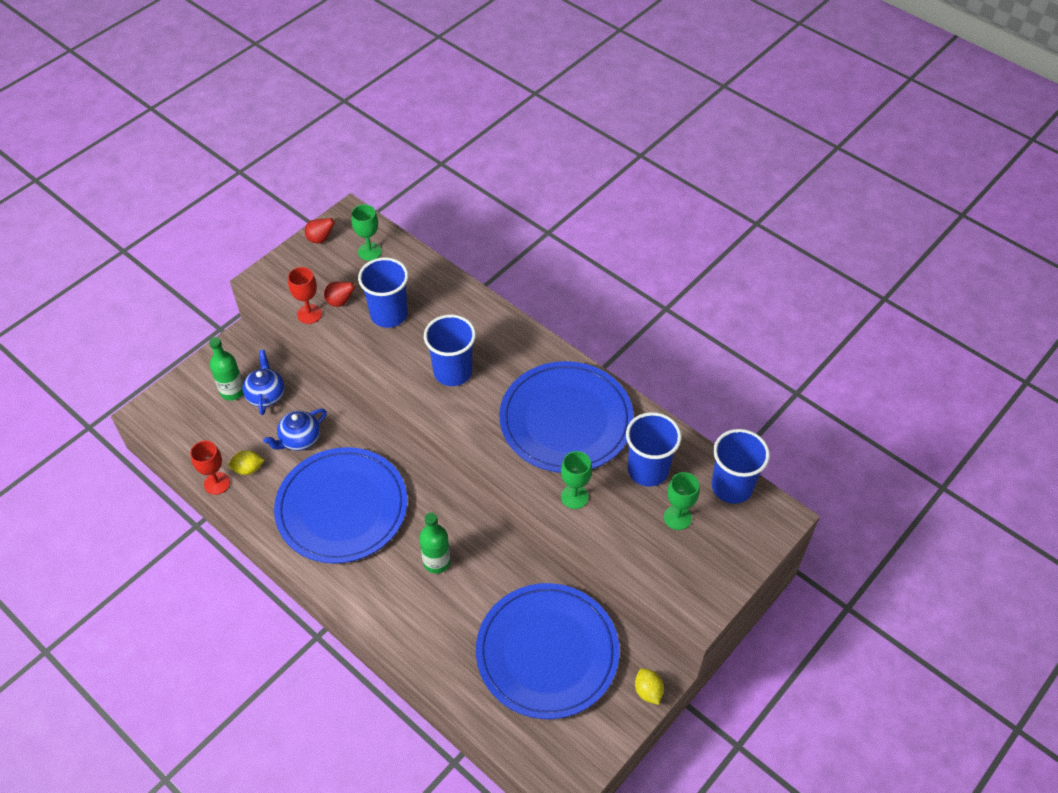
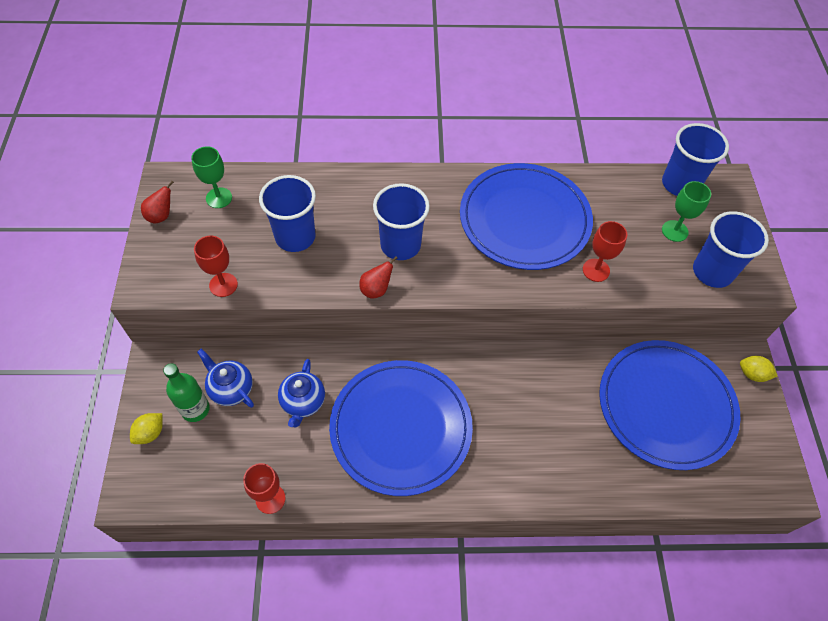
camera: 45 degrees left, 5 degrees up
(248, 469) = (285, 463): yellow lemon -> yellow lemon (150, 433)
(341, 302) = (240, 255): red pear -> red pear (376, 289)
(437, 562) = (519, 407): green bottle -> none
(574, 497) = (596, 270): green goblet -> red goblet
(648, 470) = (618, 213): blue cup -> blue cup (712, 272)

